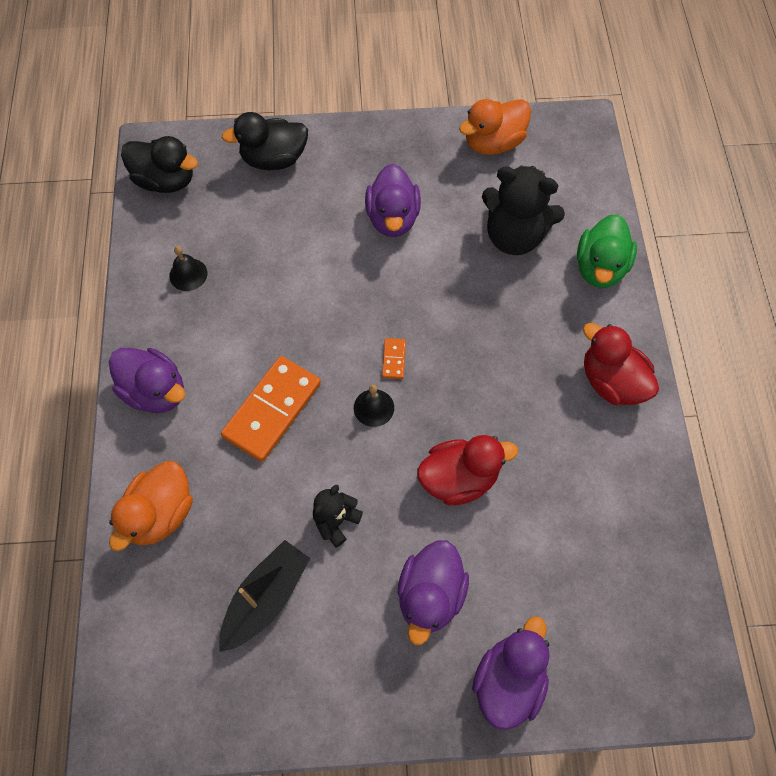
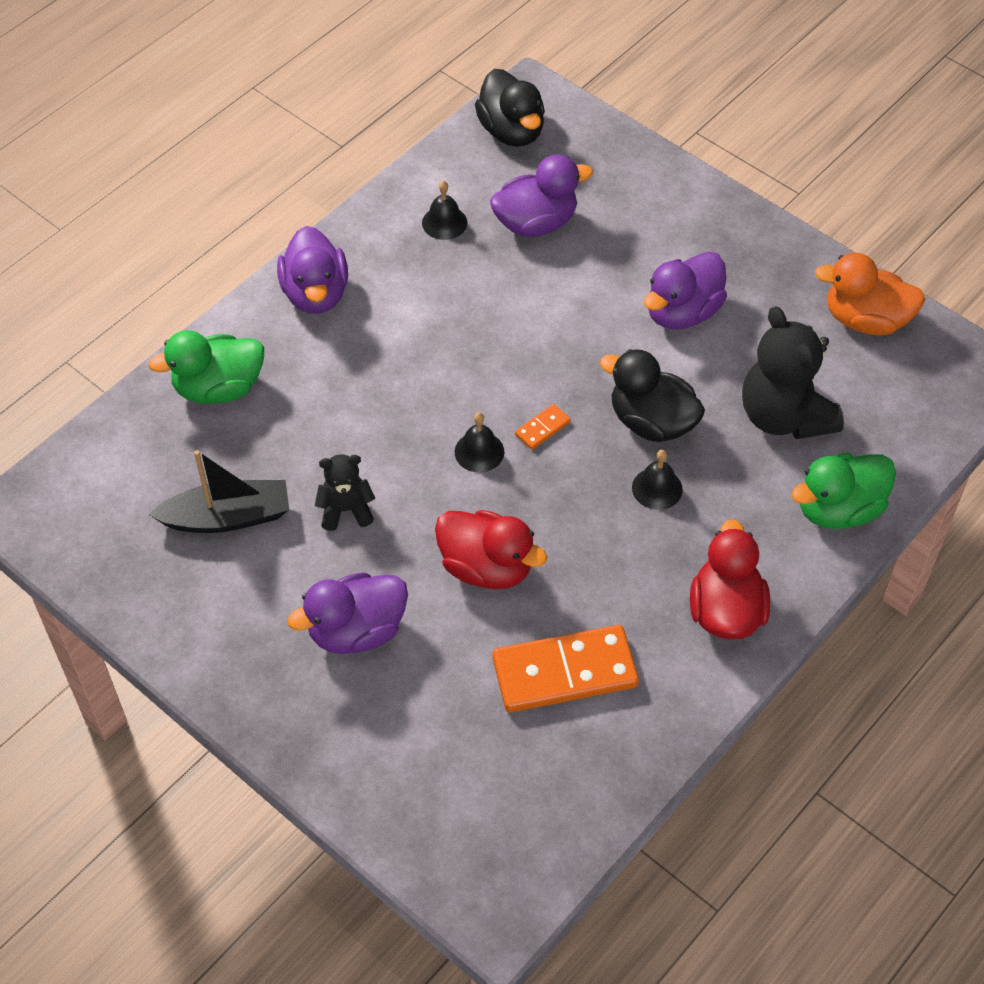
camera: 45 degrees right, 10 degrees down
(160, 513) = (218, 388): orange duck -> green duck
(272, 410) = (392, 384): orange domino -> orange domino (564, 672)
(274, 159) = (629, 182): black duck -> black duck (651, 422)
(496, 340) = (657, 488): none -> black bell
(508, 680) = (344, 749): purple duck -> purple duck (536, 223)

